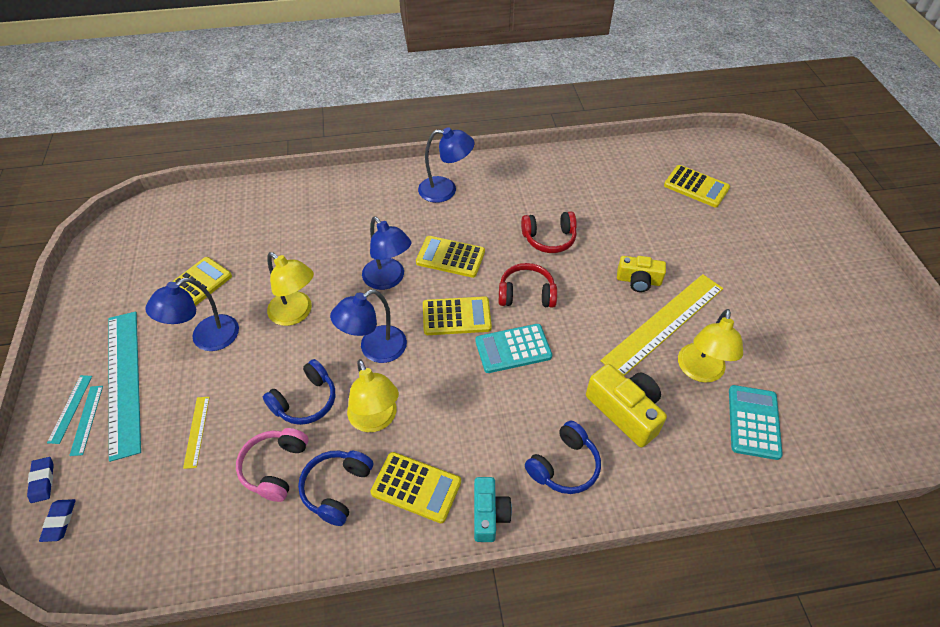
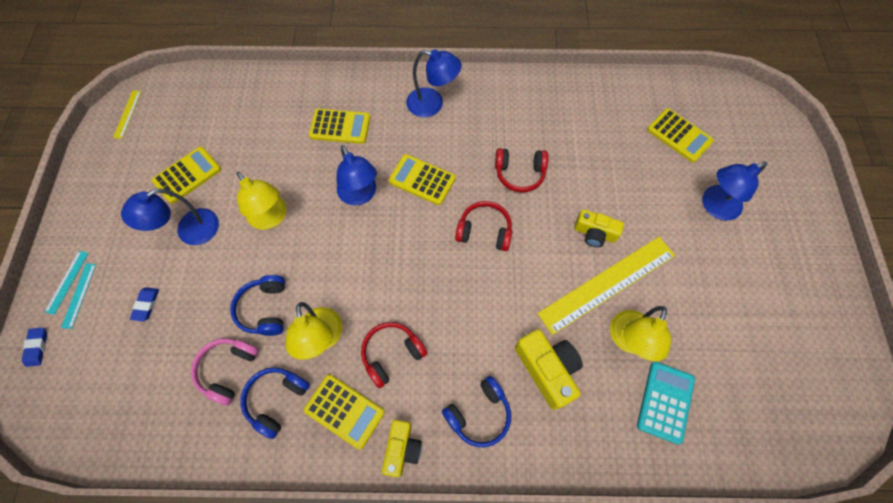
camera: 10 degrees right, 15 degrees up
(59, 521) = (46, 387): blue eraser -> blue eraser (146, 305)
(124, 381) = (114, 262): turquoise ruler -> none
(196, 431) = (168, 322): yellow ruler -> yellow ruler (127, 114)
(305, 401) = (264, 309): blue headphones -> blue headphones turned 120 degrees clockwise
(375, 349) = (334, 267): blue lamp -> blue lamp (714, 207)
(456, 316) = (414, 245): yellow calculator -> yellow calculator (340, 127)
(456, 423) = (392, 354): none -> red headphones
(489, 514) = (402, 449): turquoise camera -> yellow camera
(513, 349) = (459, 287): turquoise calculator -> none

